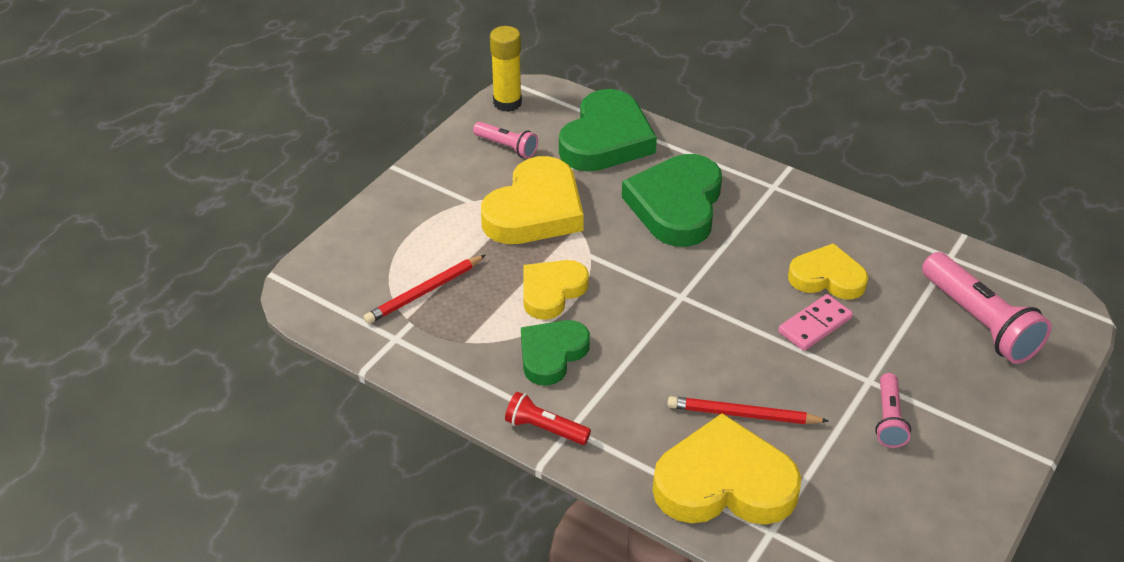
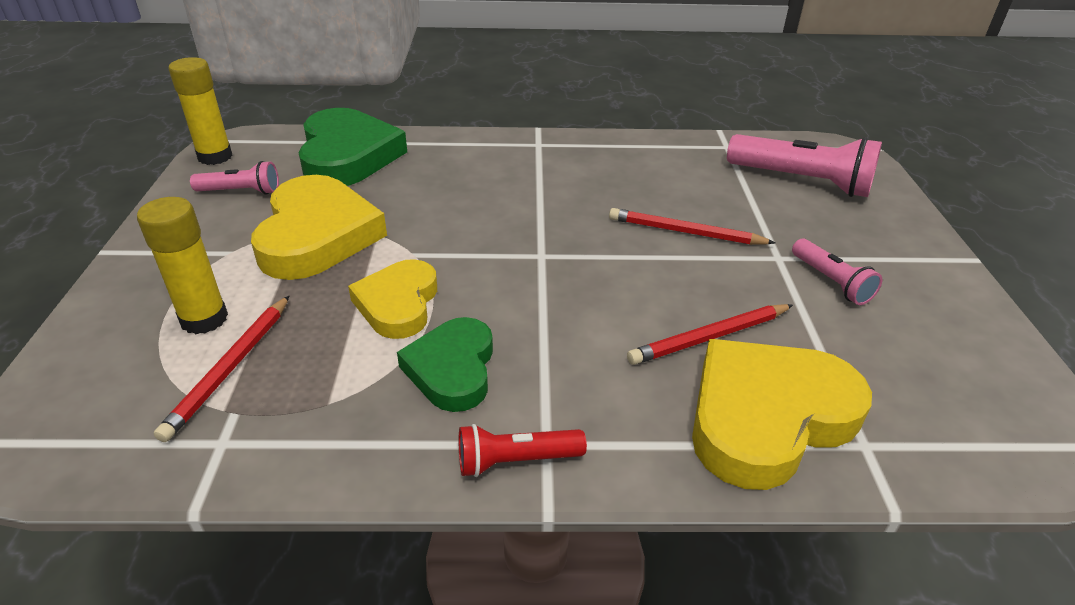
camera: 35 degrees left, 5 degrees down
(427, 249) = (204, 319): none -> yellow glue stick
(676, 206) = (465, 184): green heart -> none
(815, 325) = (685, 232): pink domino -> red pencil
(827, 277) = (654, 193): yellow heart -> none

